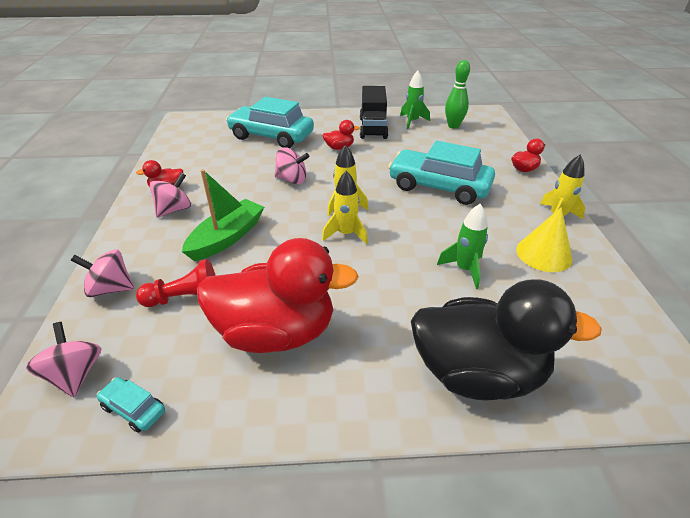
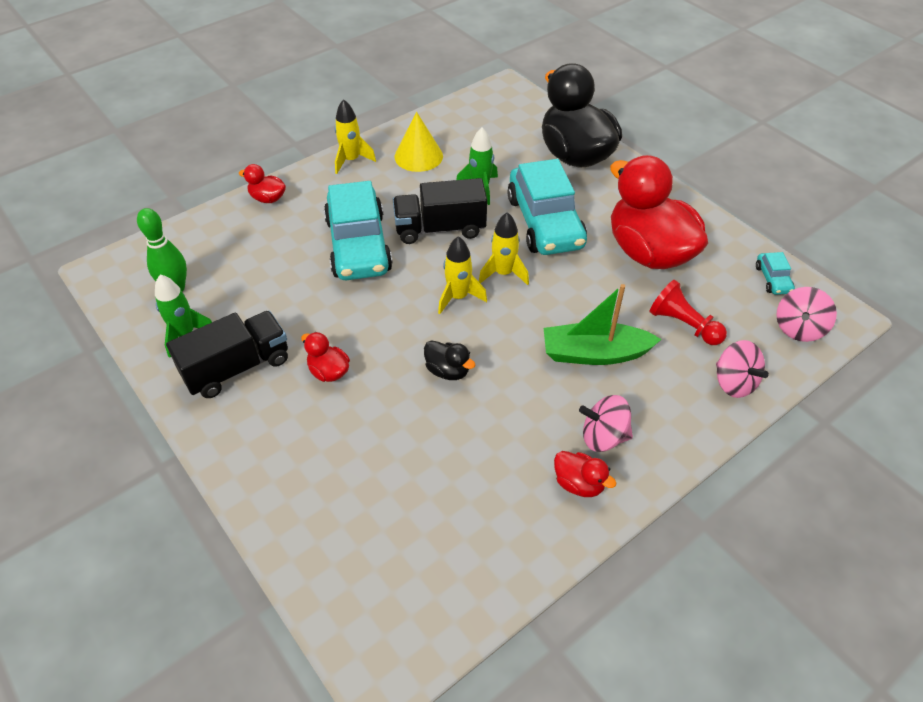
camera: 125 degrees left, 10 degrees up
(271, 136) = (350, 474): turquoise car -> turquoise car (545, 222)
(292, 180) = (448, 371): pink spinning top -> black duck
(426, 226) = (440, 229): none -> black truck

